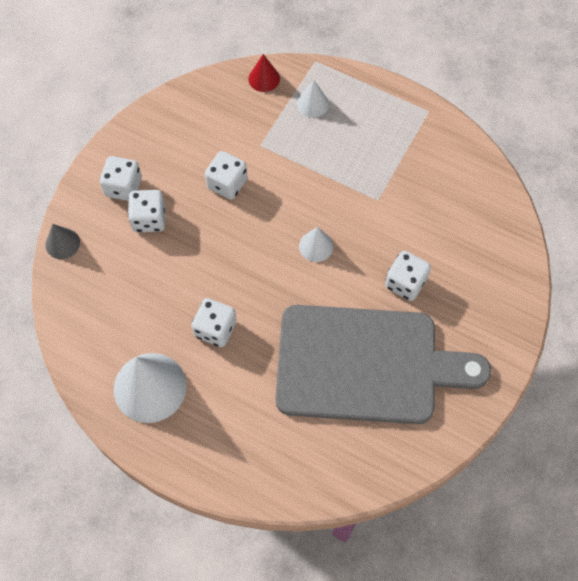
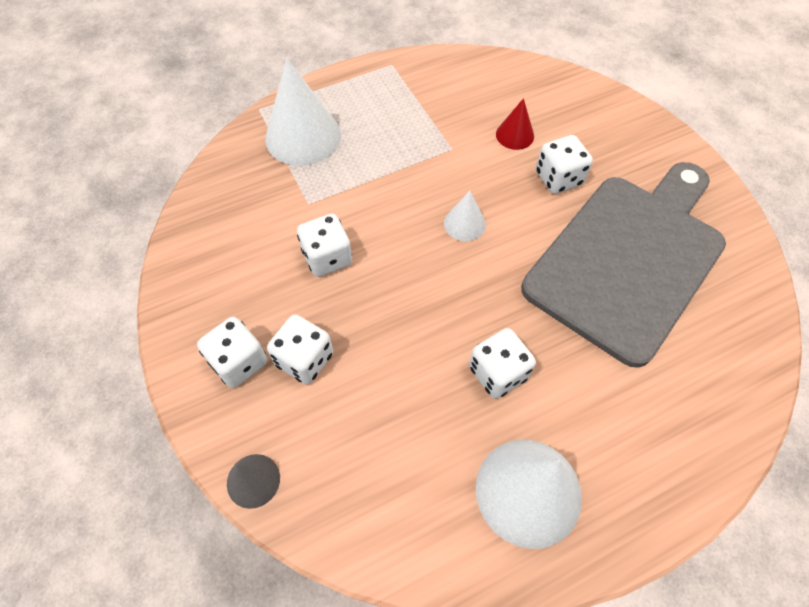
camera: 55 degrees left, 5 degrees down
(264, 78) = (236, 157): red cone -> red cone (515, 135)
(312, 103) = (303, 137): white cone -> white cone, size x1.97

